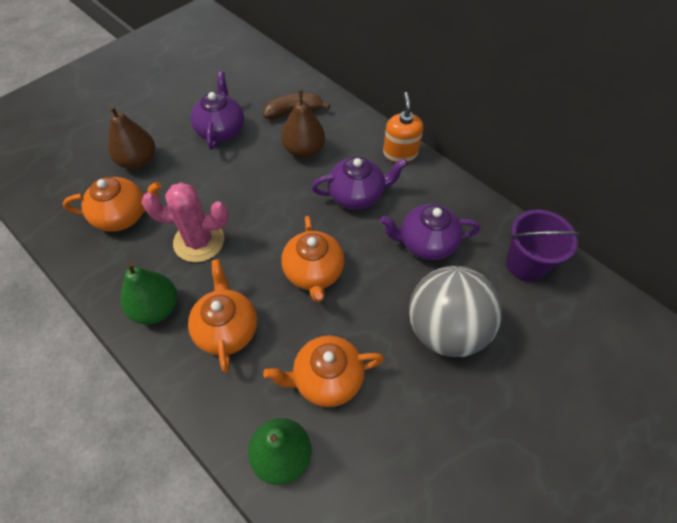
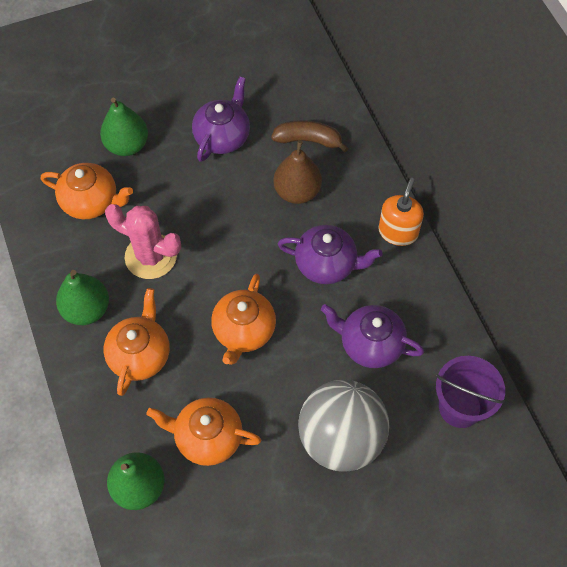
camera: 25 degrees right, 5 degrees up
(138, 161) = (127, 145): brown pear -> green pear

